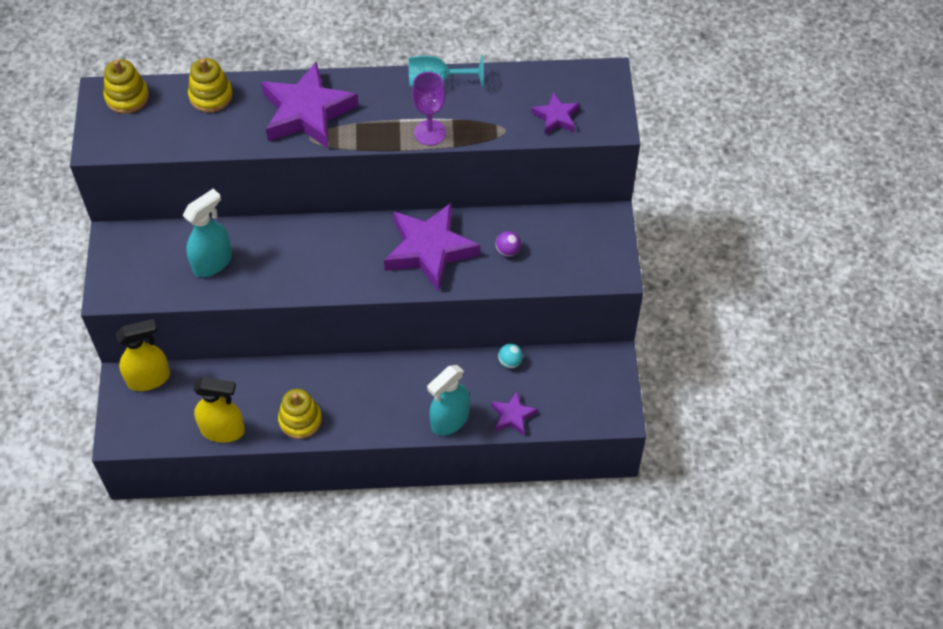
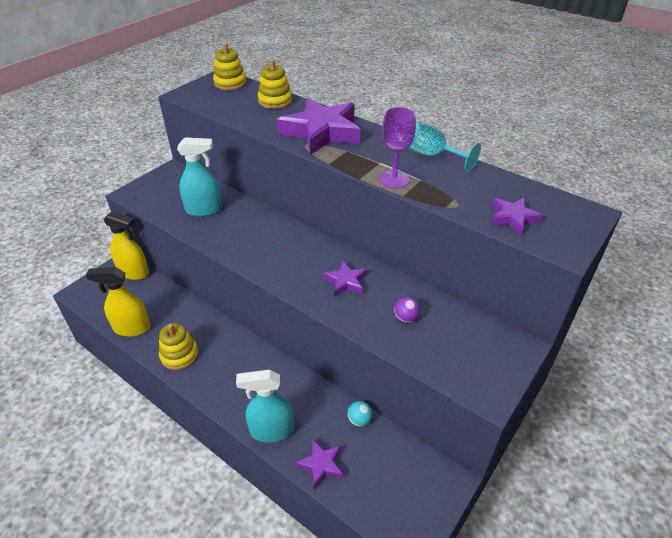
camera: 40 degrees right, 15 degrees down
(223, 430) = (132, 328): yellow spray bottle -> yellow spray bottle turned 135 degrees clockwise
(429, 250) = (345, 282): purple star -> purple star, size x0.49

